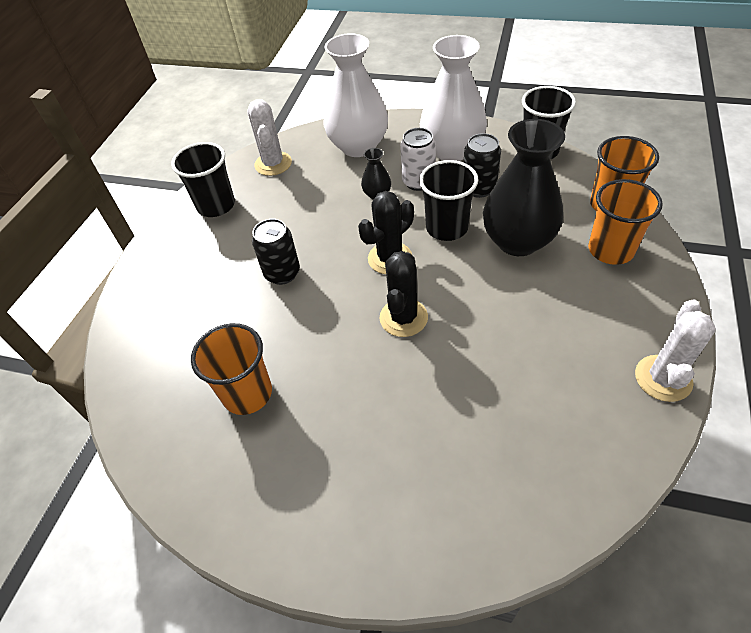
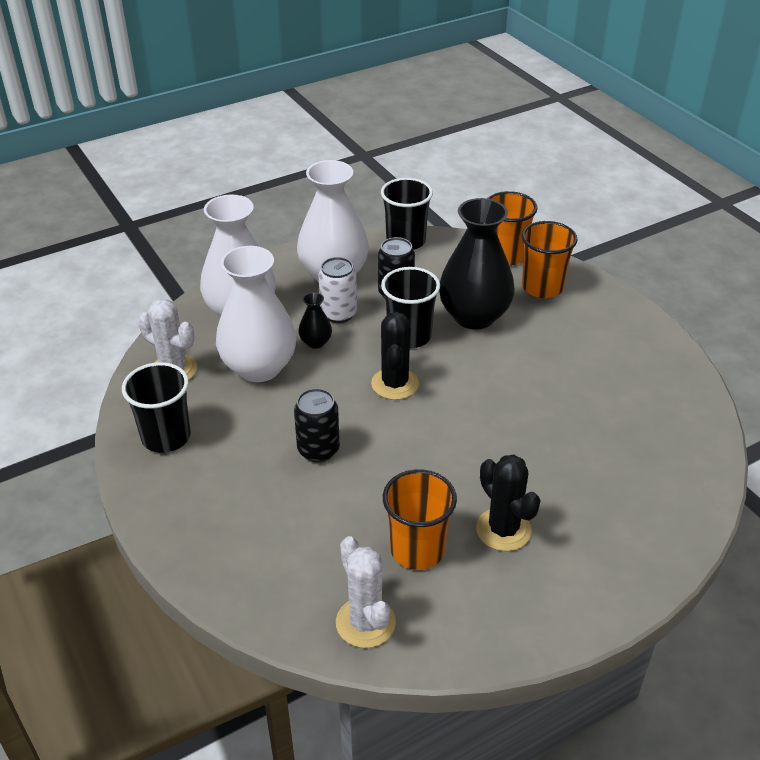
camera: 50 degrees left, 10 degrees down
(321, 191) = (259, 367): none -> white vase
(403, 318) = (463, 418): black cactus -> black cactus (503, 530)
(663, 378) = (664, 349): white cactus -> white cactus (365, 622)

